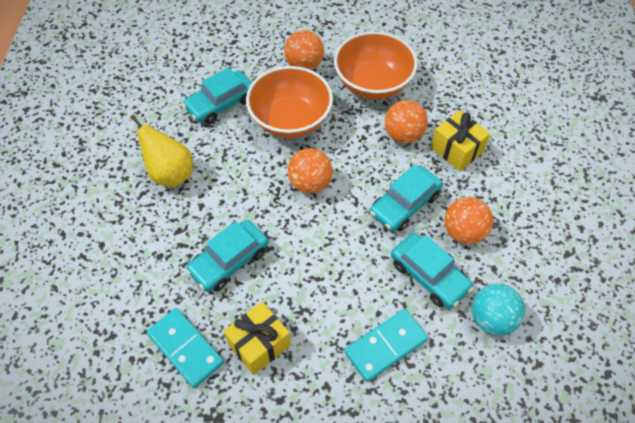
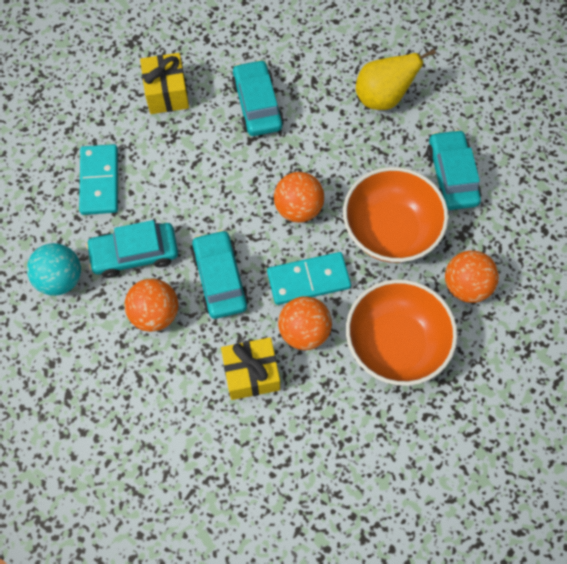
camera: 120 degrees right, 10 degrees up
(186, 348) = (199, 44): turquoise domino -> turquoise domino (308, 280)

